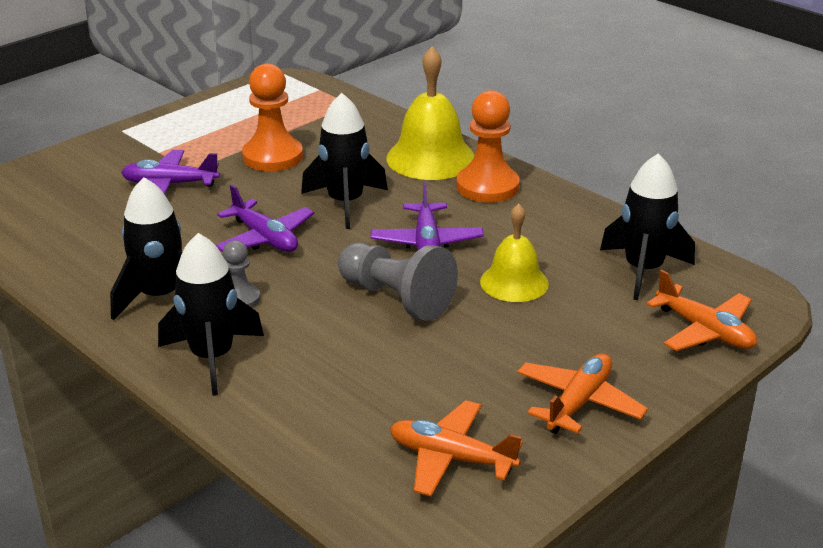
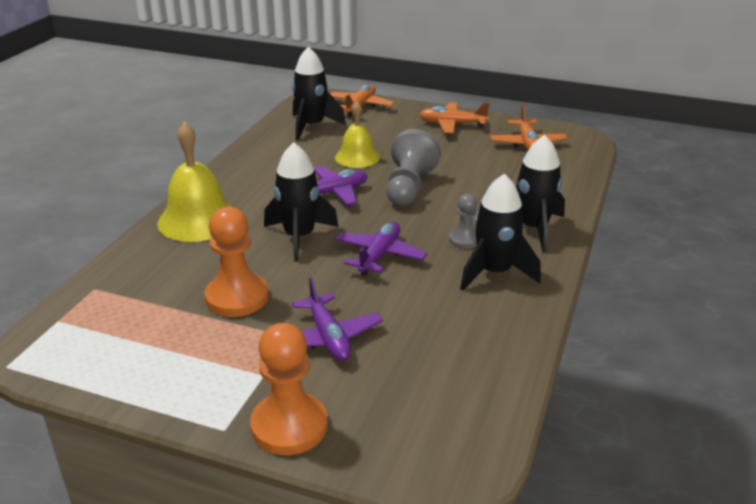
camera: 115 degrees left, 0 degrees up
(487, 186) = (235, 188): orange pawn -> orange pawn (289, 426)

